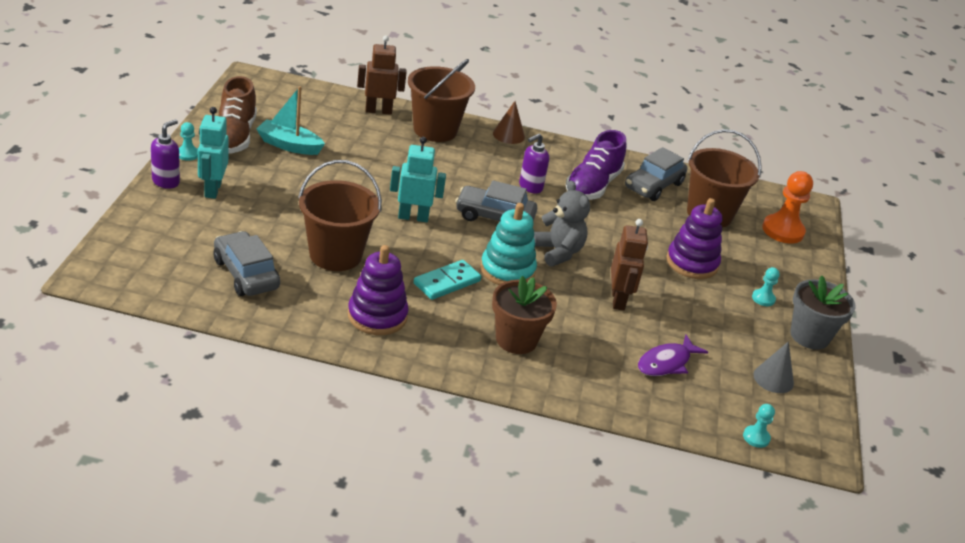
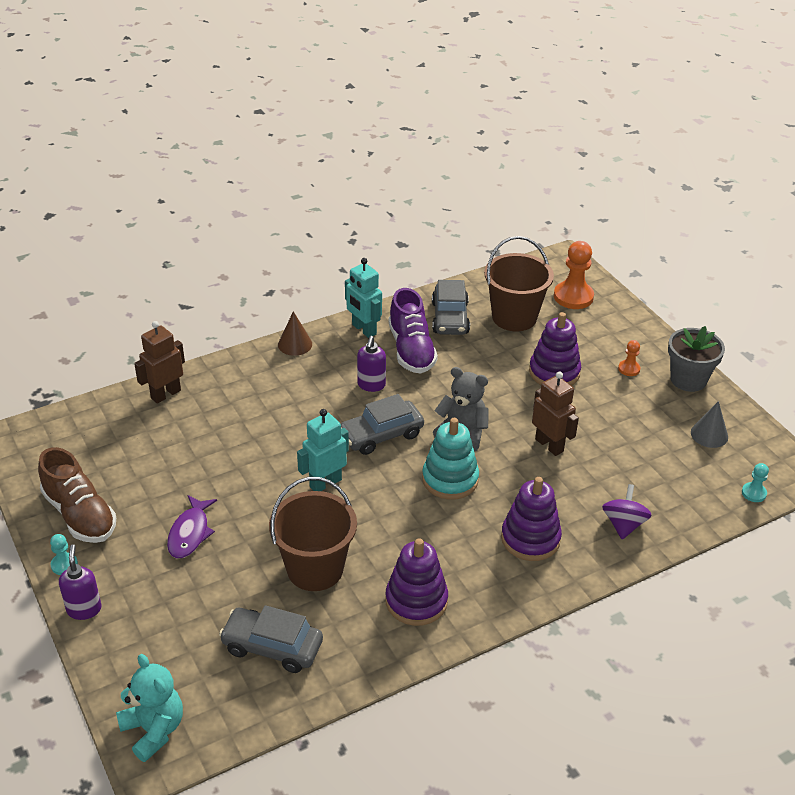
camera: 35 degrees left, 5 degrees up
(115, 263) = (154, 730): none -> turquoise teddy bear
(212, 190) = (135, 585): turquoise robot -> turquoise robot (363, 330)
(289, 145) = (139, 487): turquoise boat -> none
(435, 130) = (234, 381): brown bucket -> none
(447, 282) = (424, 526): turquoise domino -> none
(516, 340) = (530, 539): brown flower pot -> purple stacking toy
(606, 381) = (623, 524): none -> purple spinning top
(666, 363) = (639, 476): purple fish -> purple fish (190, 533)
(763, 298) = (629, 369): turquoise pawn -> orange pawn

